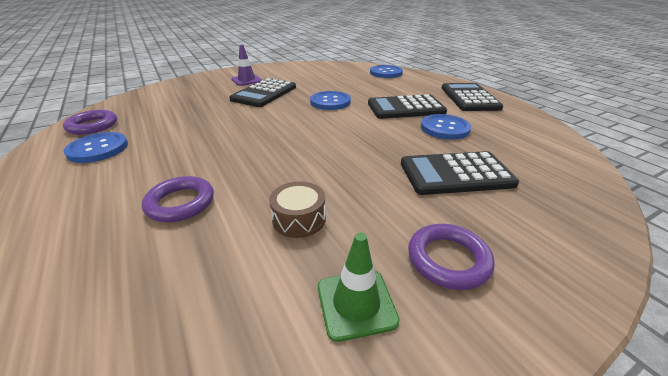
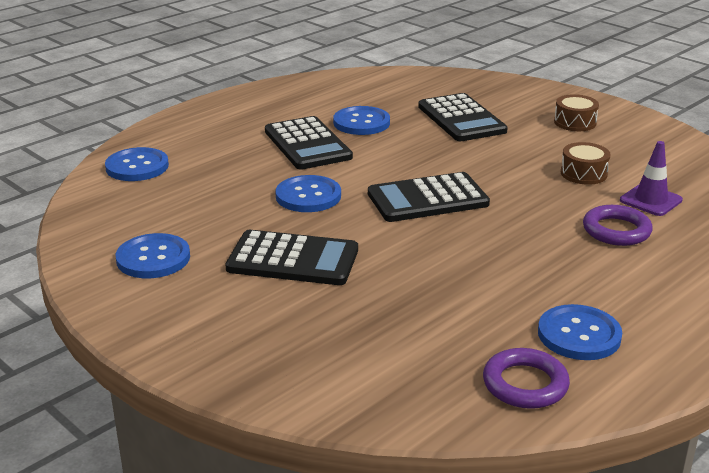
camera: 105 degrees left, 5 degrees down
(246, 80) = (220, 299): purple traffic cone -> purple traffic cone (650, 200)
(291, 73) = (153, 258): none -> blue button
(356, 303) = (638, 145): green traffic cone -> none
(448, 260) = (575, 122): purple ring -> brown drum
(469, 98) = (250, 108): black calculator -> black calculator (427, 199)

